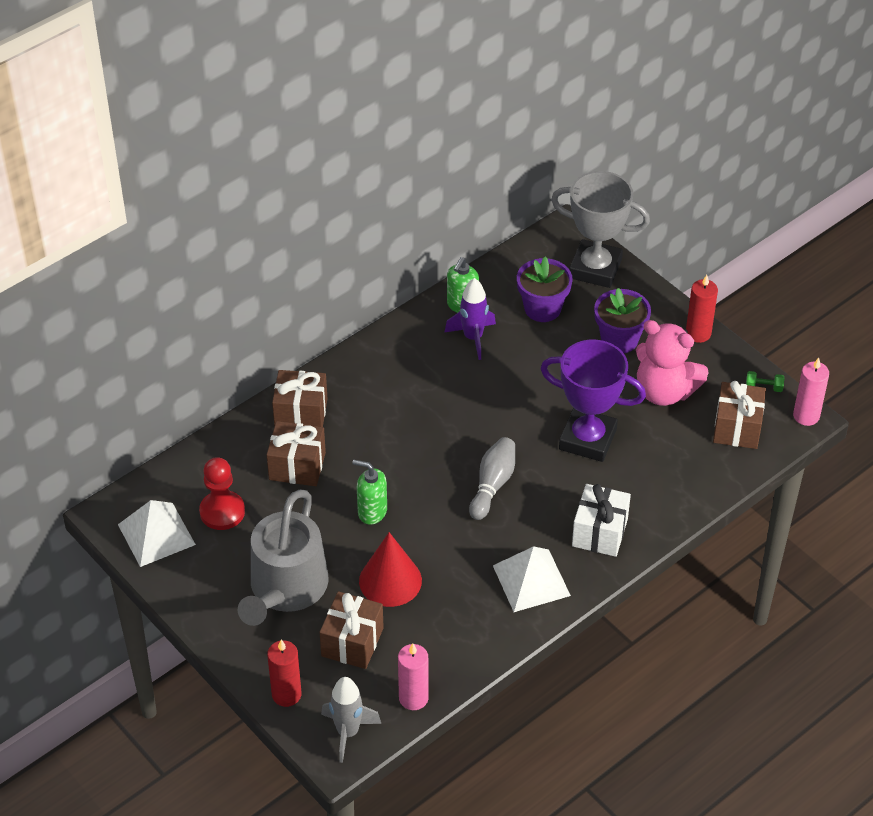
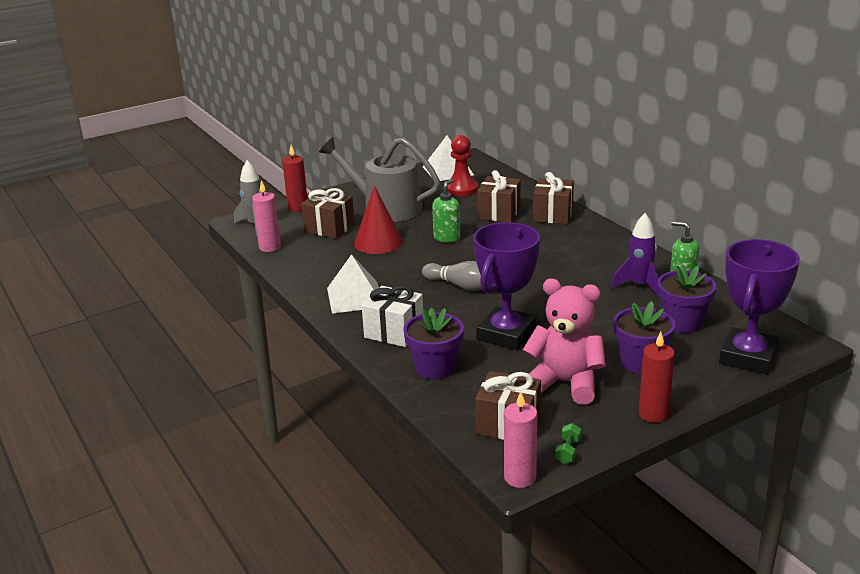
camera: 100 degrees right, 20 degrees down
(595, 268) = (748, 357): grey trophy -> purple trophy
(660, 489) = (435, 368): none -> purple flower pot
(664, 391) = (565, 383): pink teddy bear -> pink teddy bear turned 75 degrees clockwise

